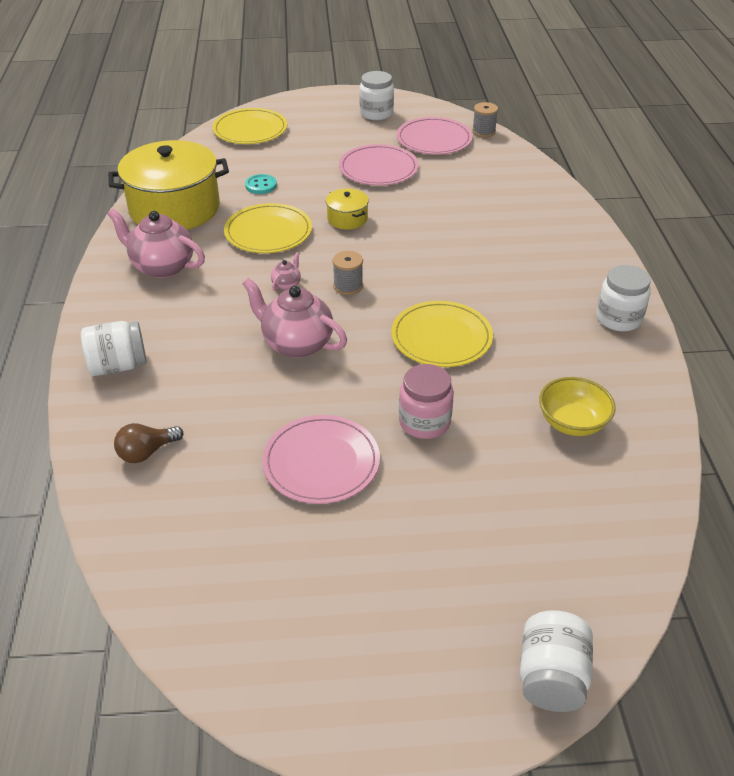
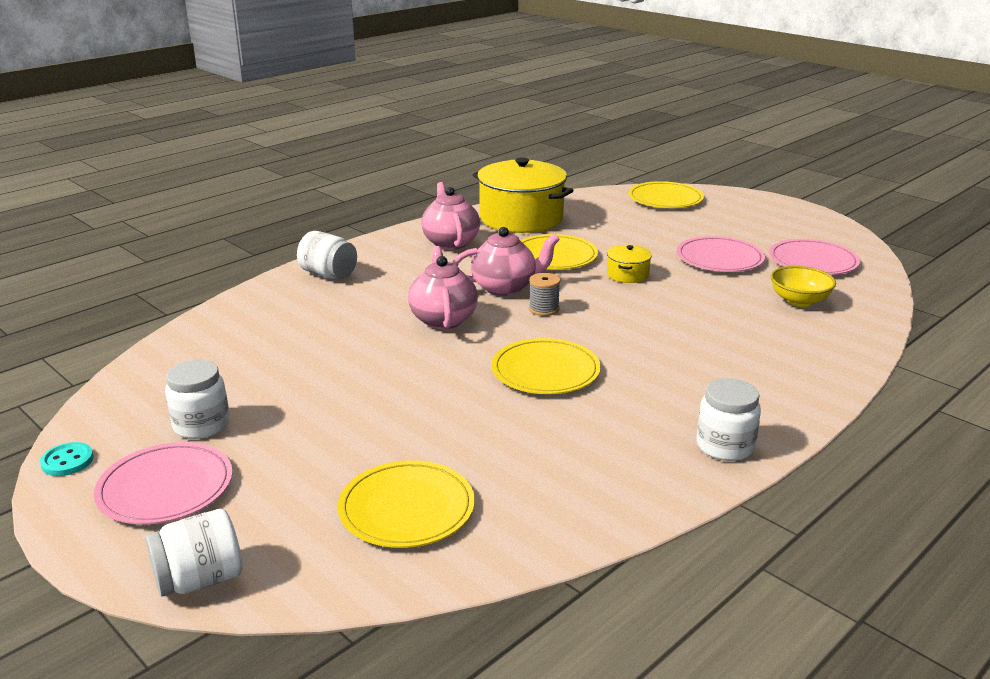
camera: 50 degrees right, 15 degrees down
(146, 452) = (258, 319): brown light bulb -> none
(261, 185) = (605, 230): turquoise button -> turquoise button (67, 461)
(286, 284) = (505, 287): pink teapot -> pink teapot, size x2.21
(321, 462) = (326, 382): pink plate -> pink plate (165, 488)
(376, 113) = (794, 227): white jar -> white jar (201, 425)
(424, 422) = (429, 405): pink jar -> none
(483, 132) = (877, 275): grey spool -> none
(557, 507) = (407, 508): none -> yellow plate
(572, 423) = (530, 476): yellow bowl -> yellow bowl (799, 301)

